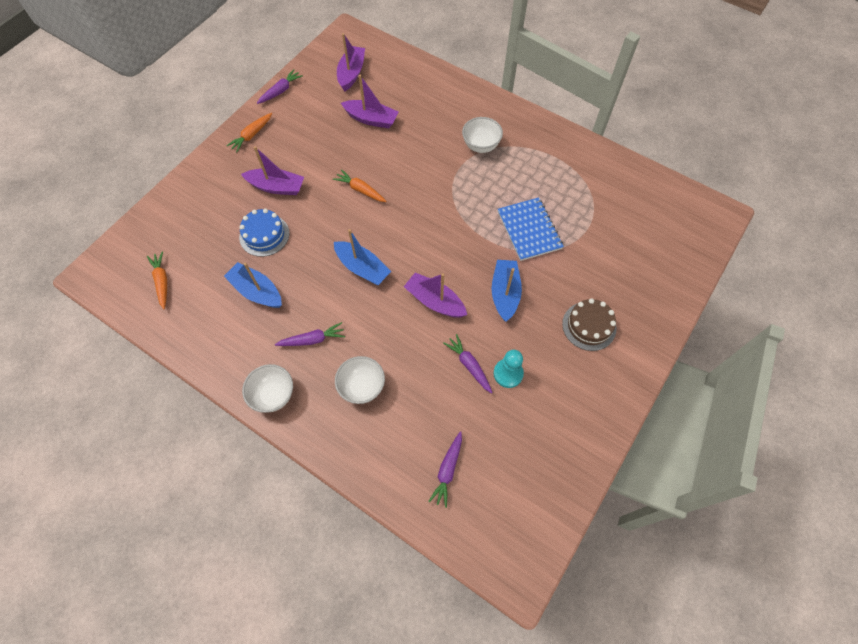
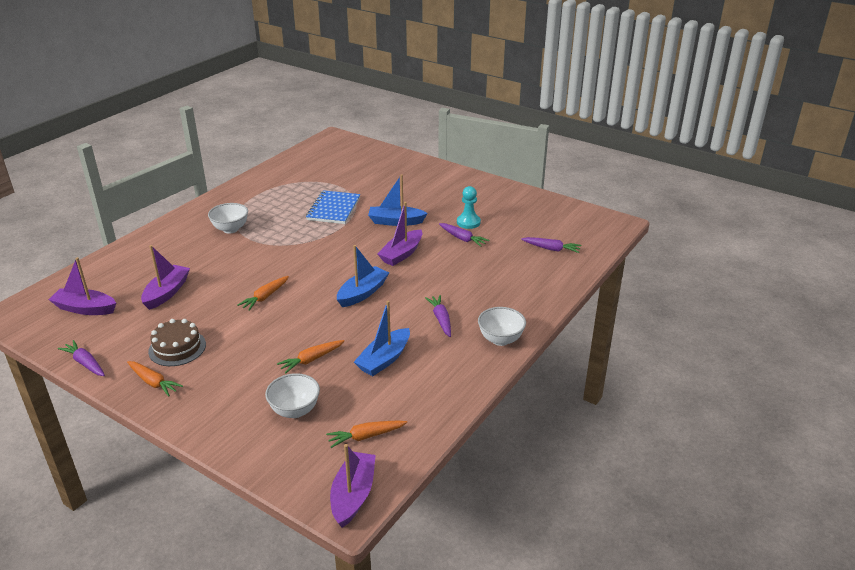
camera: 90 degrees left, 30 degrees down
(264, 235) = (311, 360): blue cake -> orange carrot
(276, 187) = (244, 355): purple boat -> purple boat (353, 495)
(362, 387) = (487, 290): white bowl -> white bowl (295, 410)
(469, 365) = (462, 239): purple carrot -> purple carrot turned 105 degrees counterclockwise
(529, 230) = (333, 209): blue notebook -> blue notebook turned 60 degrees counterclockwise
(589, 326) = (426, 189): brown cake -> brown cake (177, 348)

